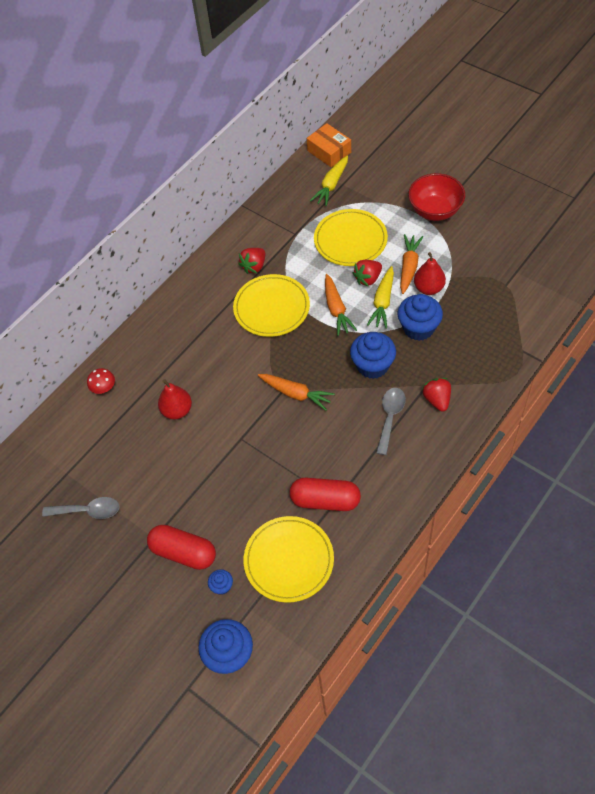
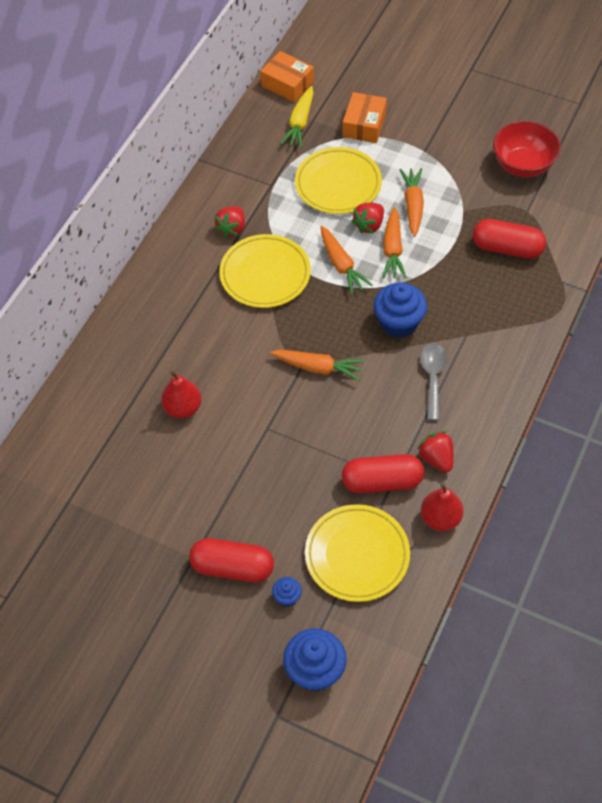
camera: 15 degrees left, 0 degrees up
(88, 511) = (105, 540): grey spoon -> none
(103, 387) = (86, 395): red mushroom -> none
(382, 302) = (392, 250): yellow carrot -> orange carrot
(384, 193) = (364, 125): none -> orange box
(418, 328) = (440, 273): blue cupcake -> none
(428, 288) = (441, 226): red pear -> red pear (440, 518)
(435, 210) = (427, 137): red bowl -> red bowl (523, 165)
(437, 400) = (480, 350): red strawberry -> red strawberry (436, 458)
(481, 315) = (507, 248): none -> red capsule

